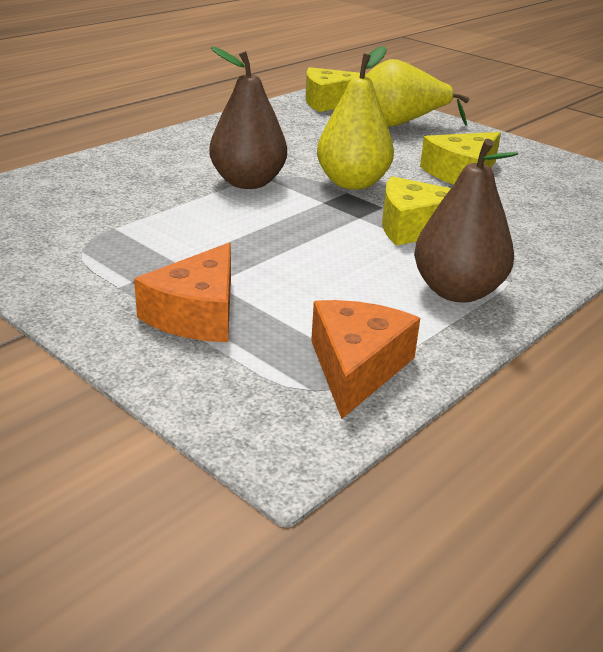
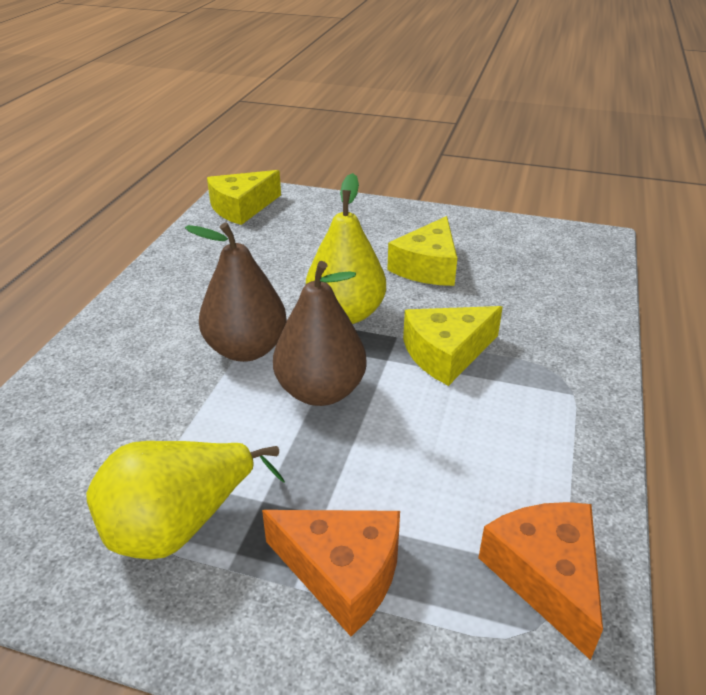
camera: 25 degrees left, 5 degrees up
(197, 314) = (342, 573): orange cheese -> orange cheese turned 60 degrees counterclockwise
(401, 124) = (329, 219): yellow pear -> yellow pear (179, 525)
(457, 291) = (544, 426): brown pear -> brown pear (320, 391)

